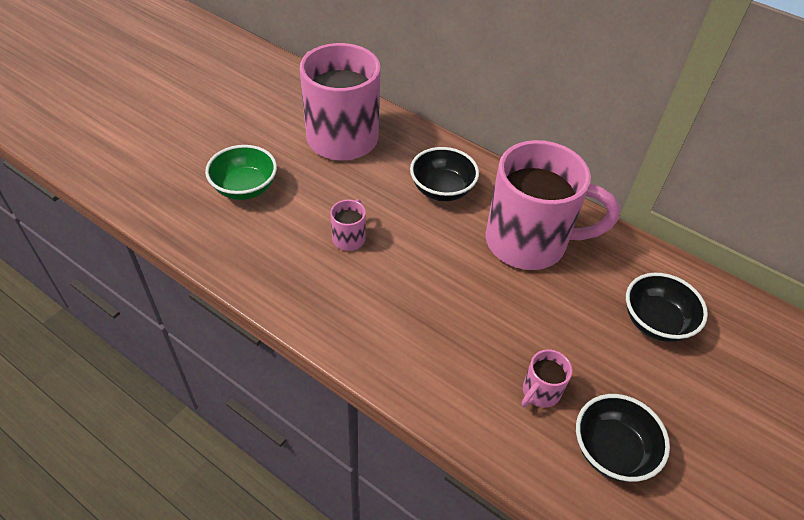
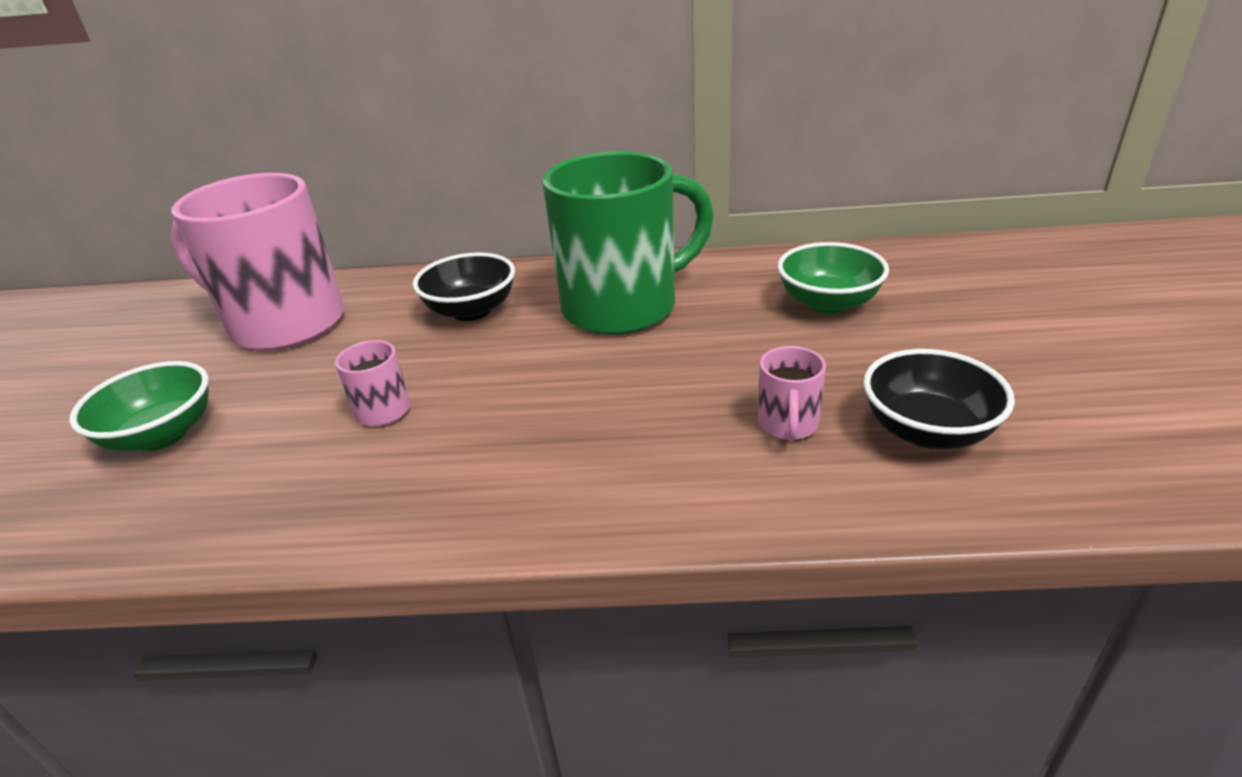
camera: 30 degrees left, 15 degrees down
(529, 242) = (624, 306): pink mug -> green mug
(655, 322) = (828, 303): black bowl -> green bowl

